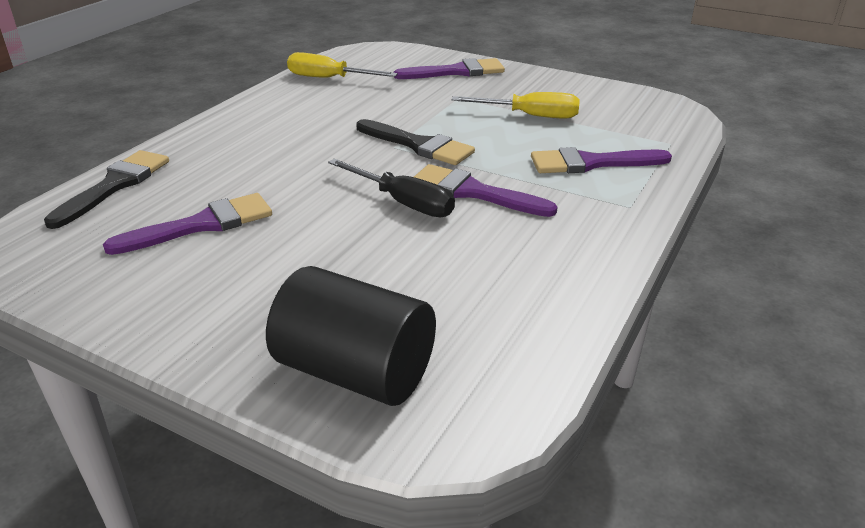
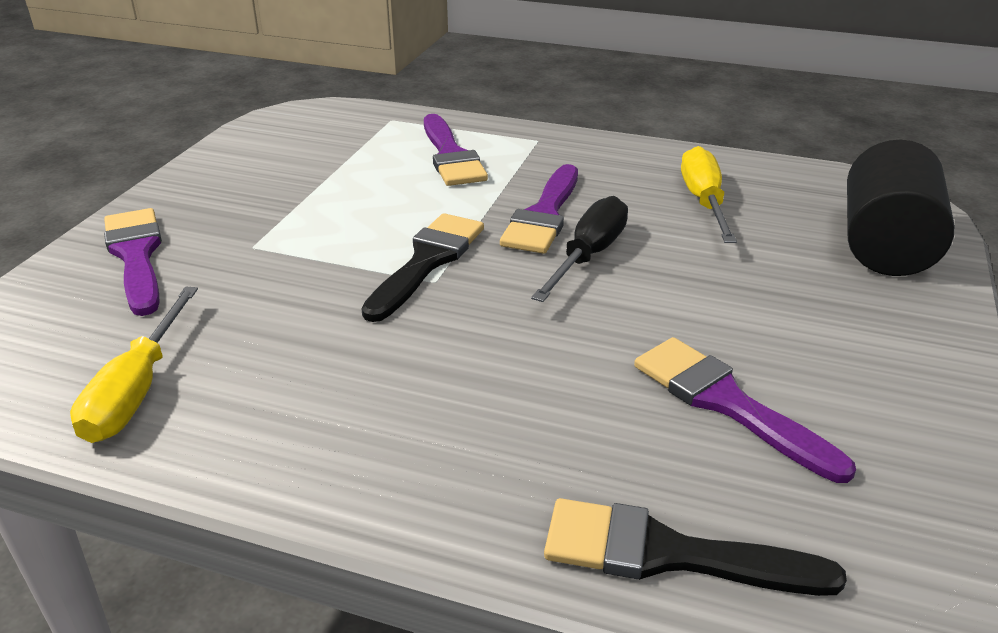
camera: 100 degrees left, 0 degrees up
(530, 116) = (321, 191): yellow screwdriver -> yellow screwdriver (704, 202)

